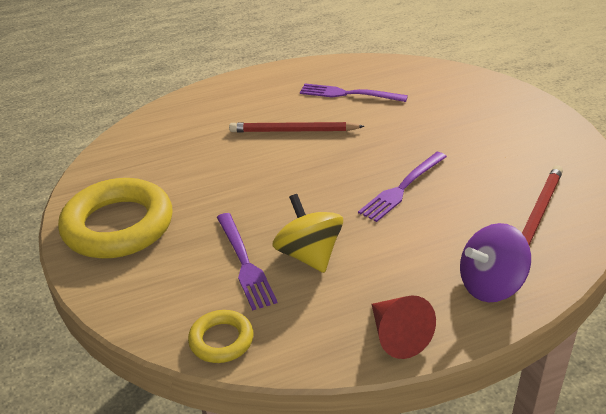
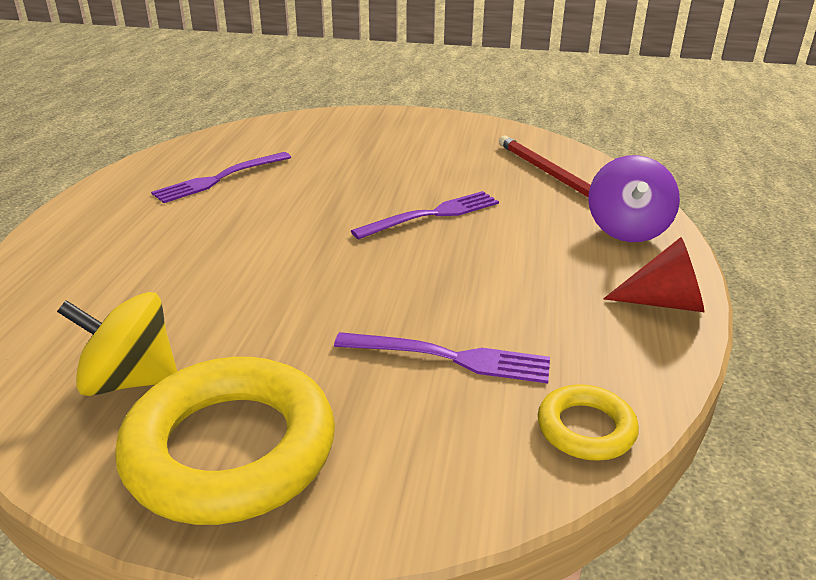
camera: 60 degrees left, 5 degrees down
(293, 131) = (233, 233): red pencil -> none
(309, 255) = (484, 307): yellow spinning top -> yellow spinning top (130, 380)
(402, 189) = (433, 214): purple fork -> purple fork turned 105 degrees counterclockwise

